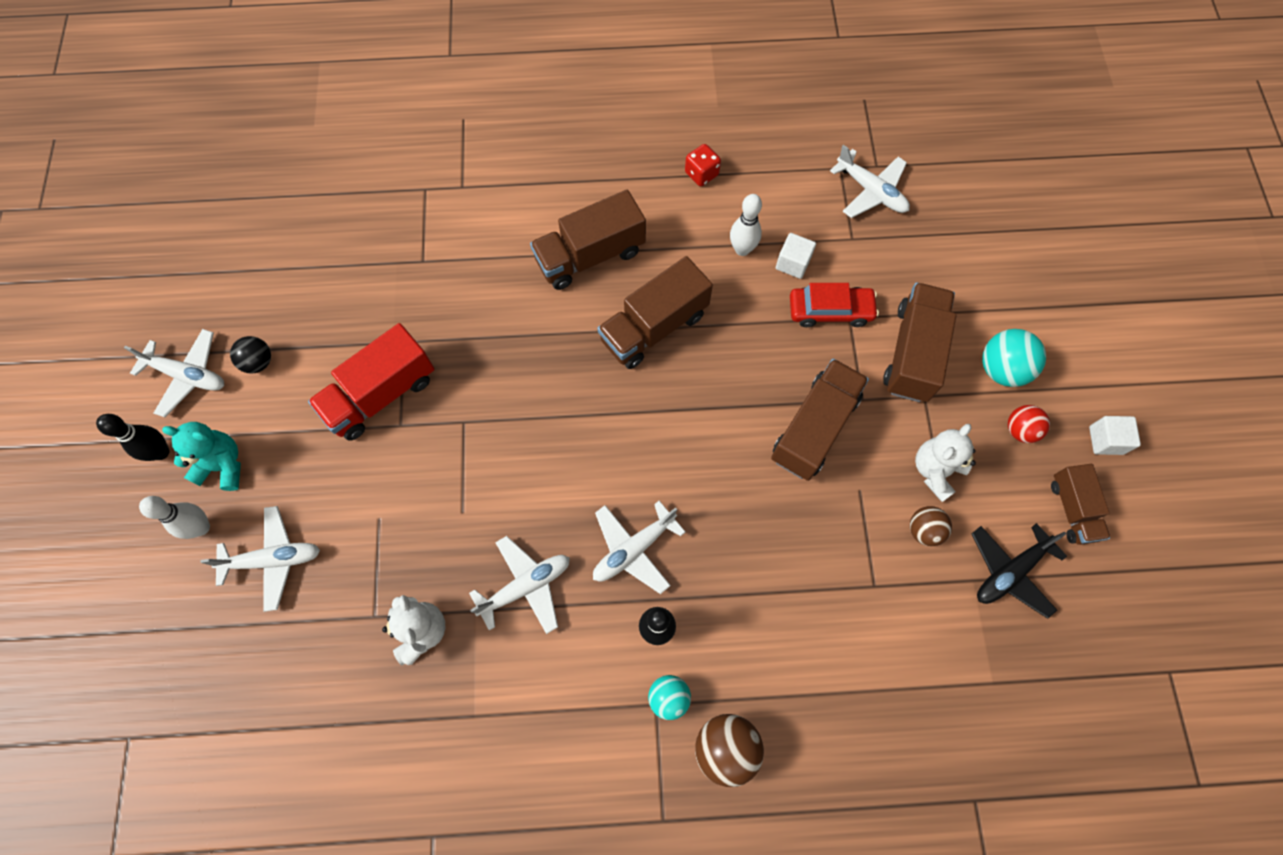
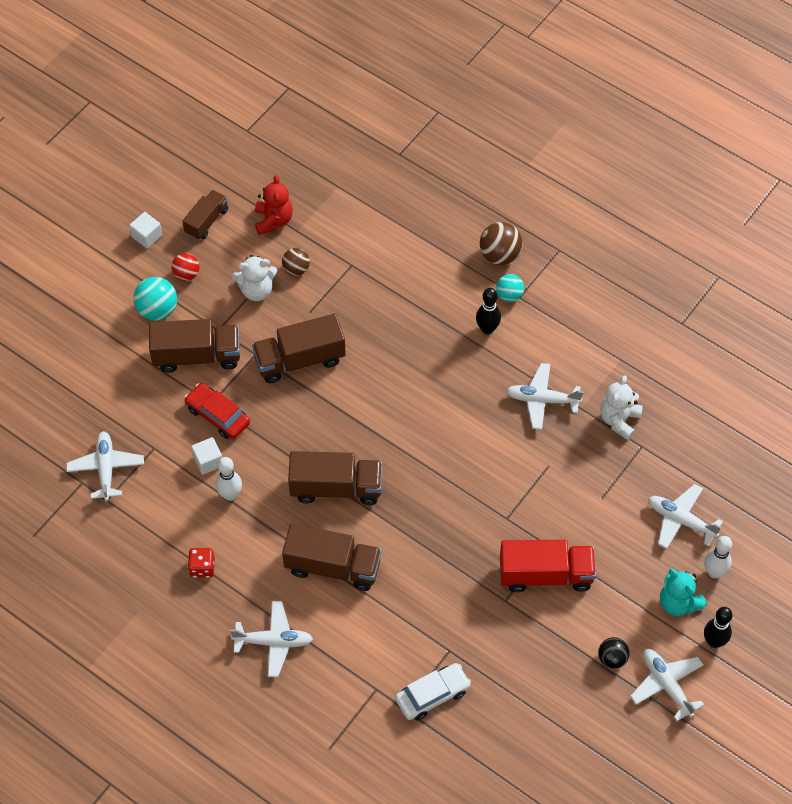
camera: 140 degrees left, 10 degrees down
(408, 215) = (432, 695): none -> white car
(633, 549) = (465, 374): white plane -> white plane (273, 642)
(912, 353) = (197, 356): brown truck -> brown truck turned 150 degrees counterclockwise
(1010, 572) = (273, 220): black plane -> red teddy bear

